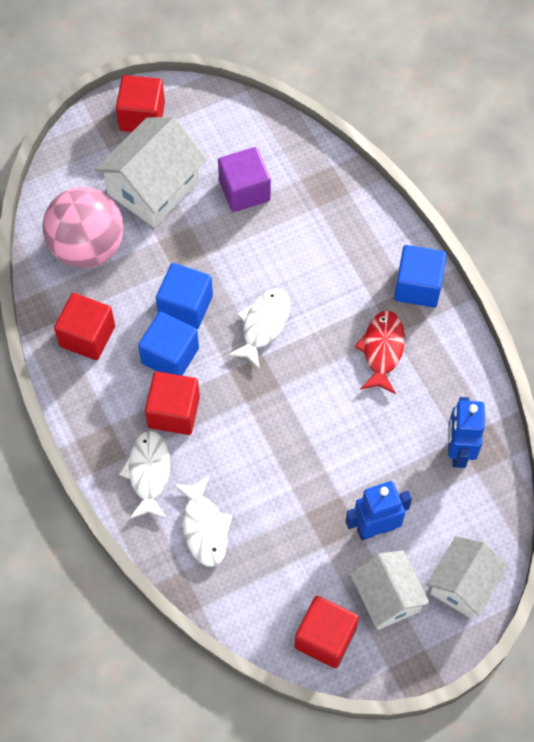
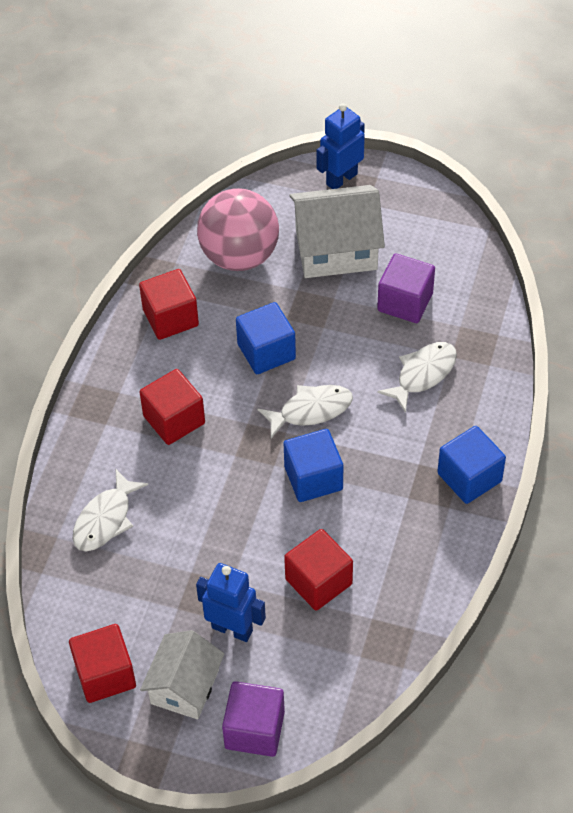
camera: 45 degrees right, 10 degrees down
(142, 116) = (383, 192): red cube -> red cube (318, 581)
(148, 473) = (108, 448): white fish -> white fish (423, 374)
(170, 356) = (215, 378): blue cube -> blue cube (313, 478)
(382, 350) = (385, 502): red fish -> none
(458, 451) = (363, 627): blue robot -> blue robot (341, 179)
(463, 584) = (254, 730): white house -> purple cube

